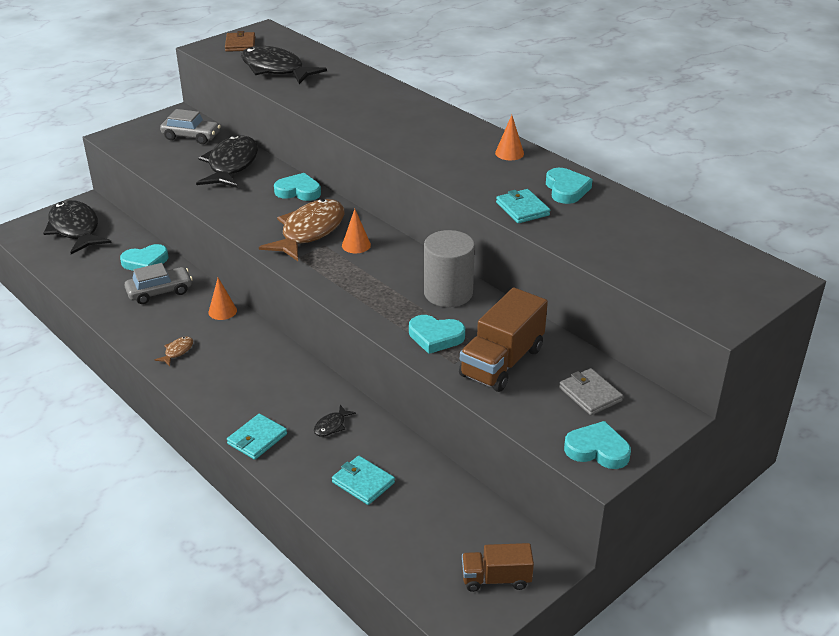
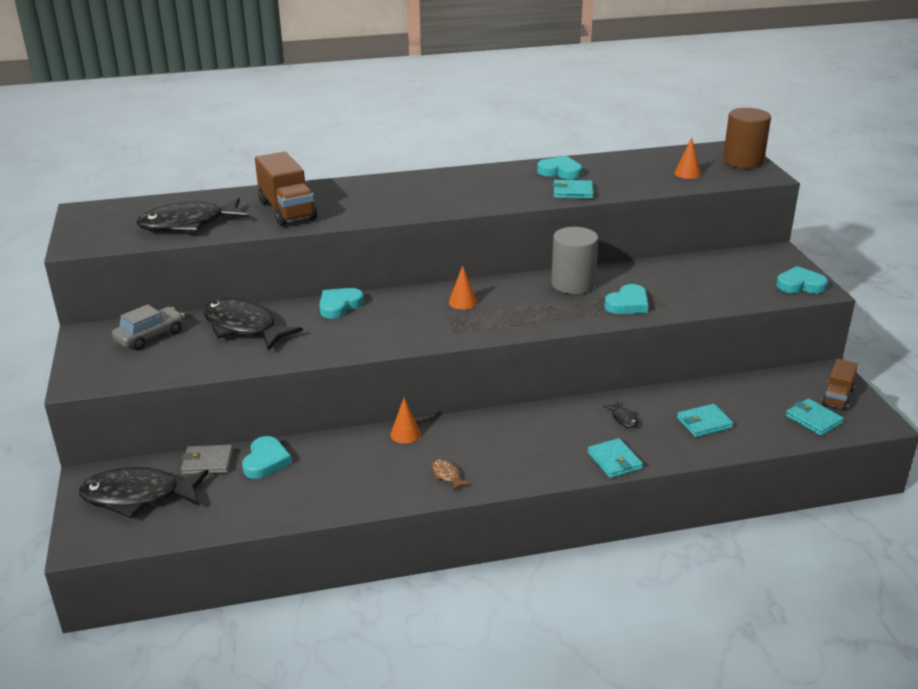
camera: 60 degrees left, 5 degrees down
(160, 292) = (332, 464): grey car -> none
(240, 44) = (99, 228): brown wallet -> none
(309, 232) = (417, 317): brown fish -> none
(431, 567) = (813, 419): none -> turquoise wallet
(502, 362) = (680, 288): brown truck -> brown truck (287, 210)
(509, 153) = (483, 175): orange cone -> orange cone (687, 173)
(590, 394) = (739, 270): grey wallet -> grey wallet (207, 462)
(597, 450) = (800, 285): turquoise heart -> turquoise heart turned 45 degrees clockwise
(746, 294) = (743, 161): none -> brown cylinder

